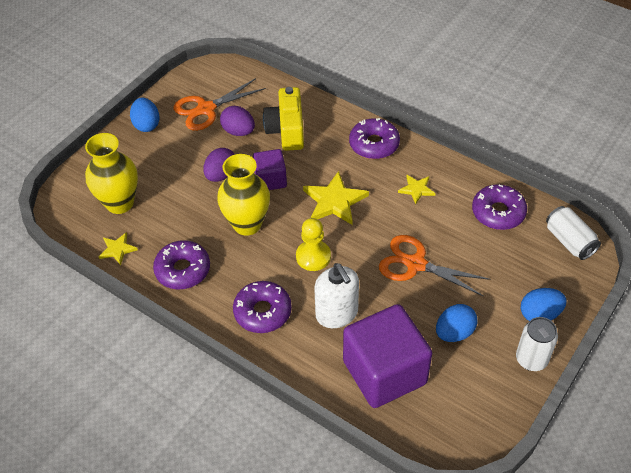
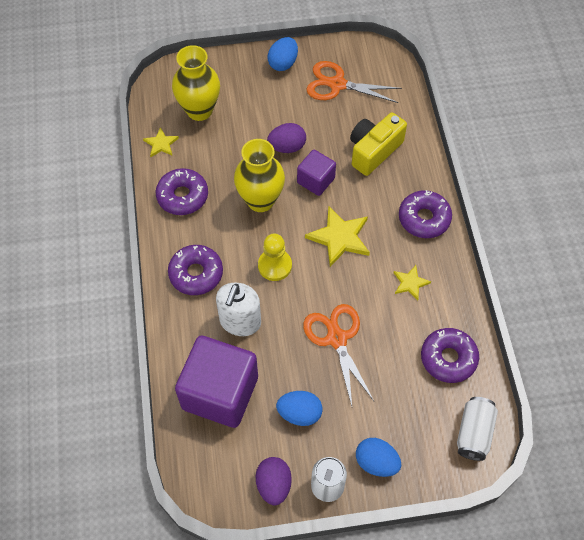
camera: 45 degrees right, 10 degrees up
(238, 131) = (338, 122): purple egg -> purple egg (274, 485)

